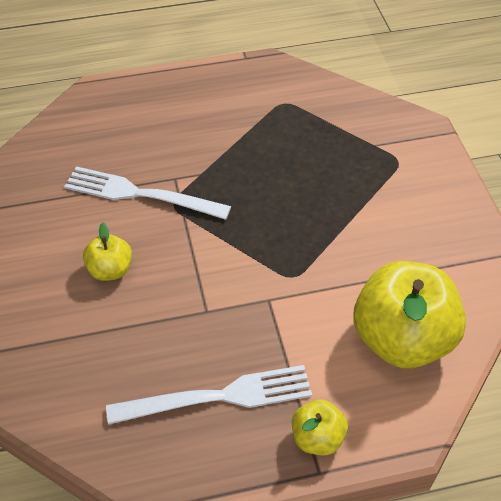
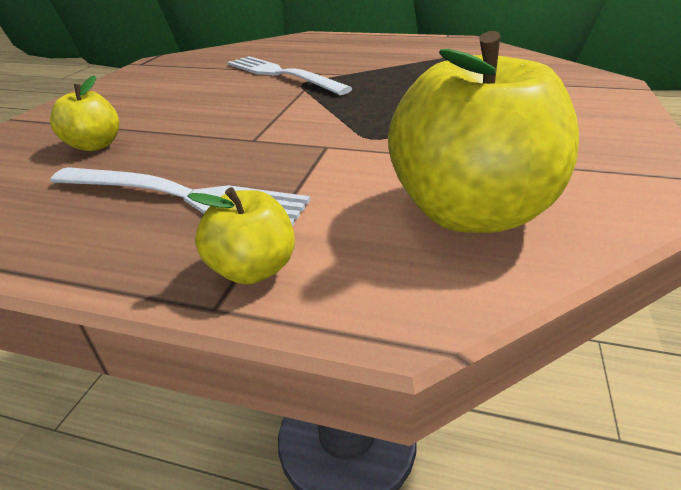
camera: 30 degrees right, 15 degrees down
(110, 270) = (202, 102): yellow apple -> yellow apple (95, 145)

